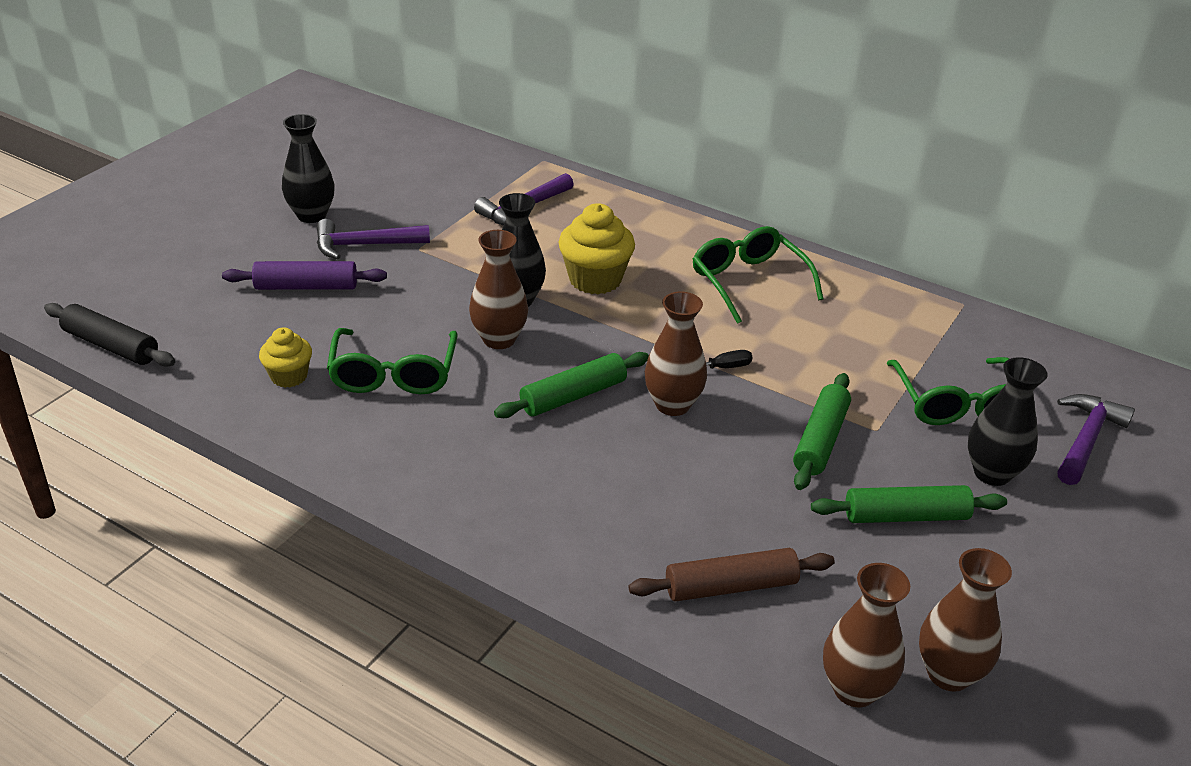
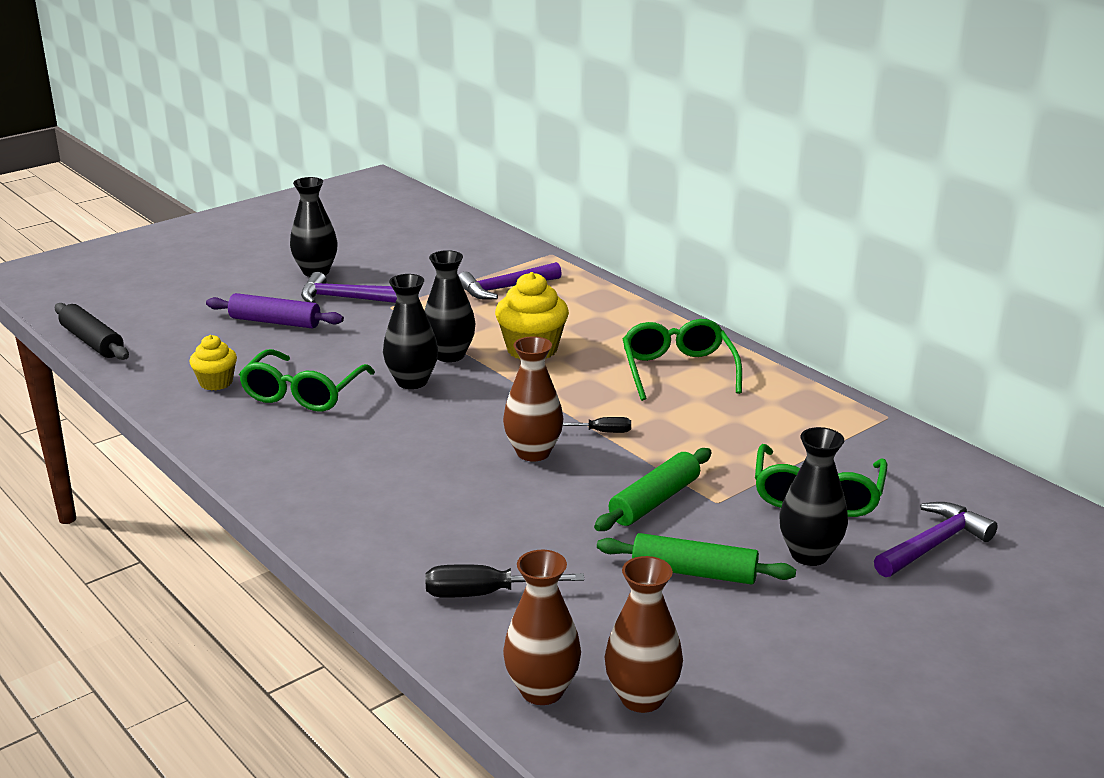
camera: 20 degrees right, 10 degrees down
(499, 339) = (412, 382): brown vase -> black vase
(573, 396) = (447, 432): green rolling pin -> none
(730, 586) = (485, 594): brown rolling pin -> black screwdriver

